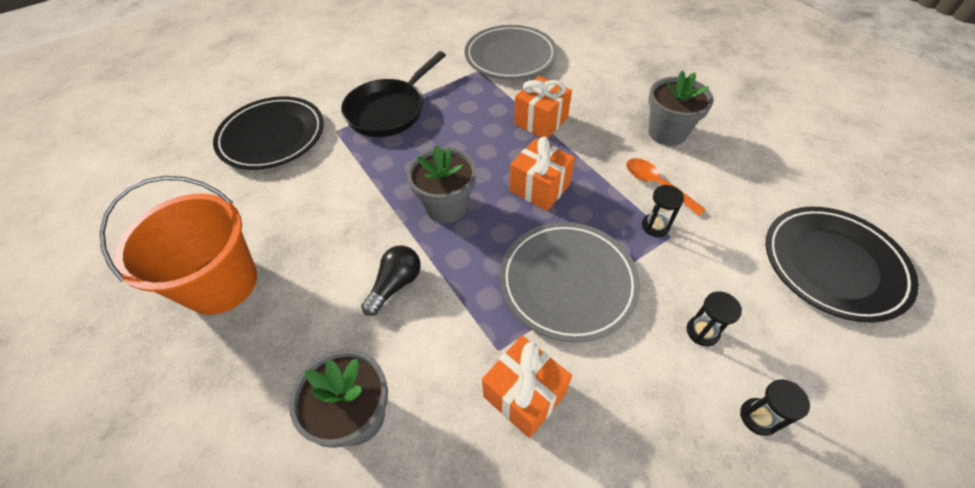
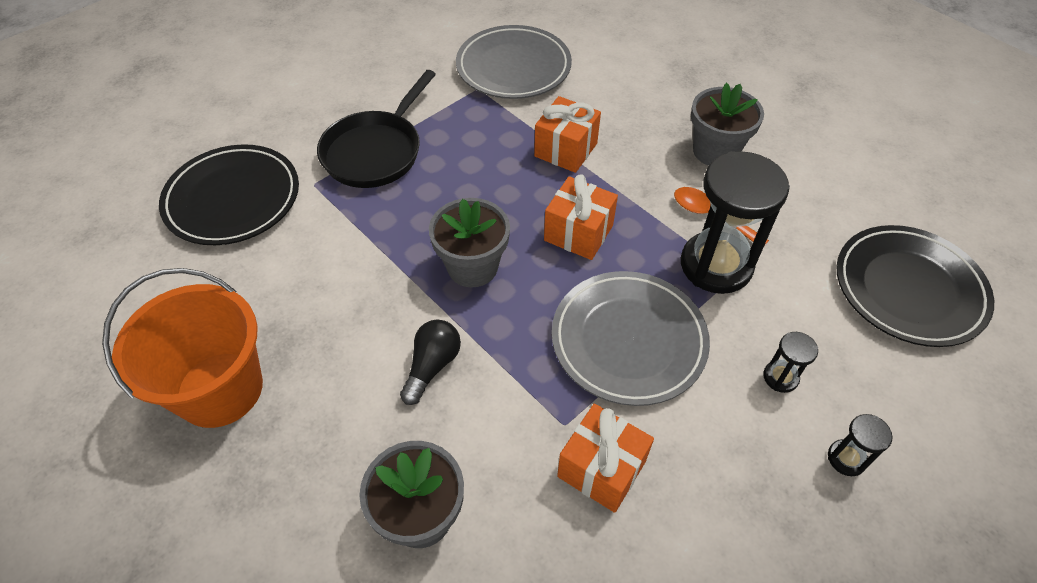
camera: 10 degrees left, 0 degrees up
(655, 226) = (716, 265): black hourglass -> black hourglass, size x2.29

